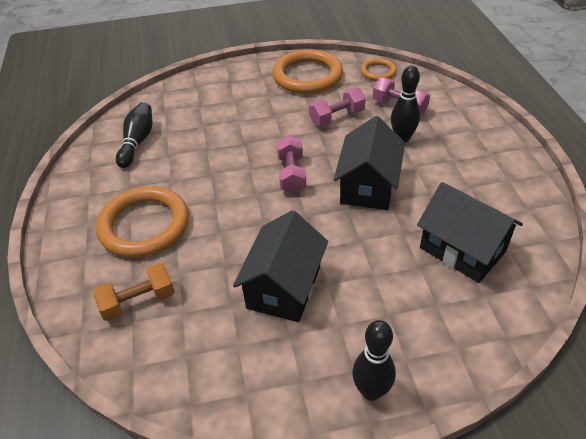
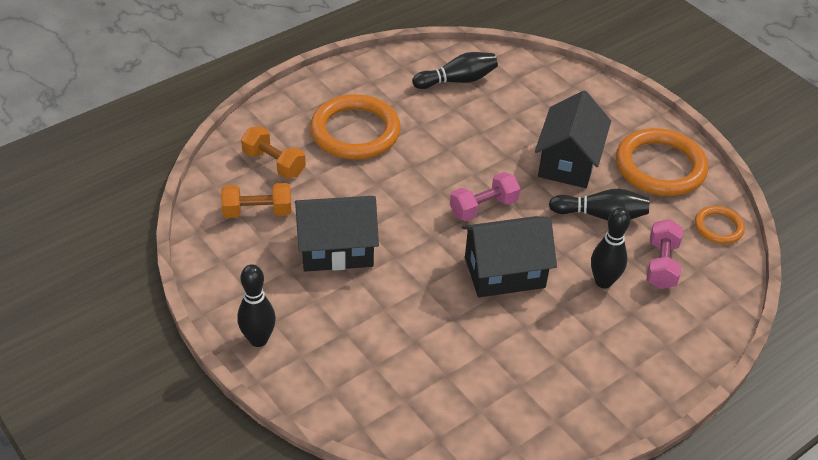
camera: 60 degrees right, 0 degrees up
(196, 337) = (257, 212): none -> orange dumbbell
(337, 117) = (601, 215): pink dumbbell -> black bowling pin
(462, 249) = (457, 371): black house -> black house (568, 162)

